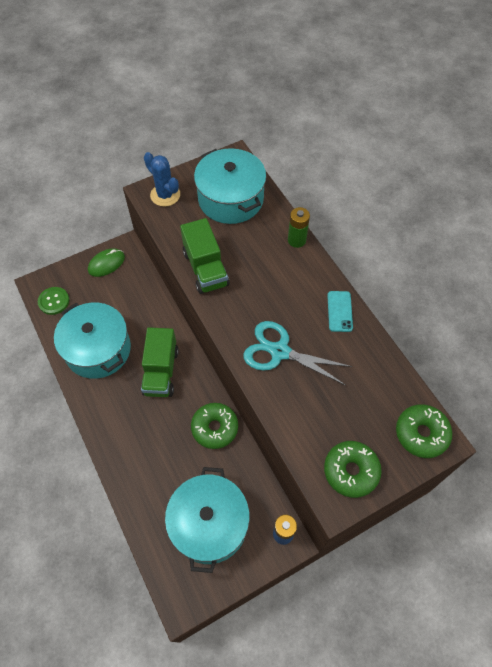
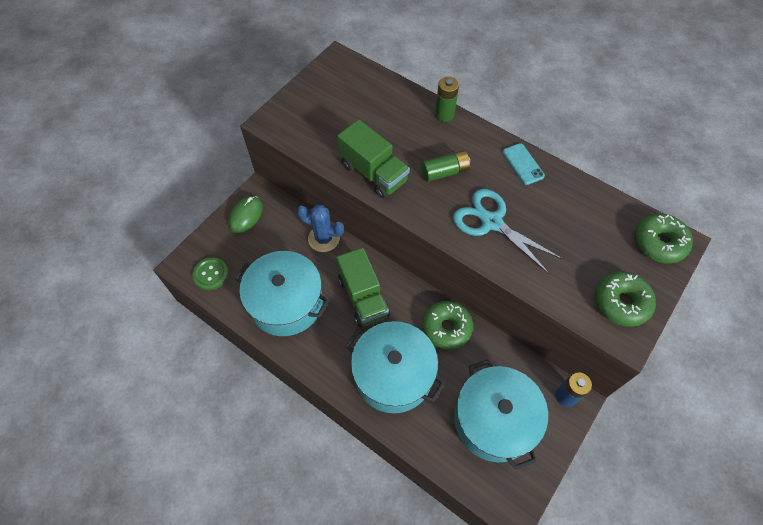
camera: 25 degrees left, 0 degrees up
(165, 195) = (290, 118): blue cactus -> blue cactus (324, 238)
(231, 199) = (358, 99): turquoise pot -> turquoise pot (393, 374)
(266, 291) = (444, 172): none -> green battery
(279, 351) = (491, 222): turquoise scissors -> turquoise scissors turned 45 degrees clockwise

